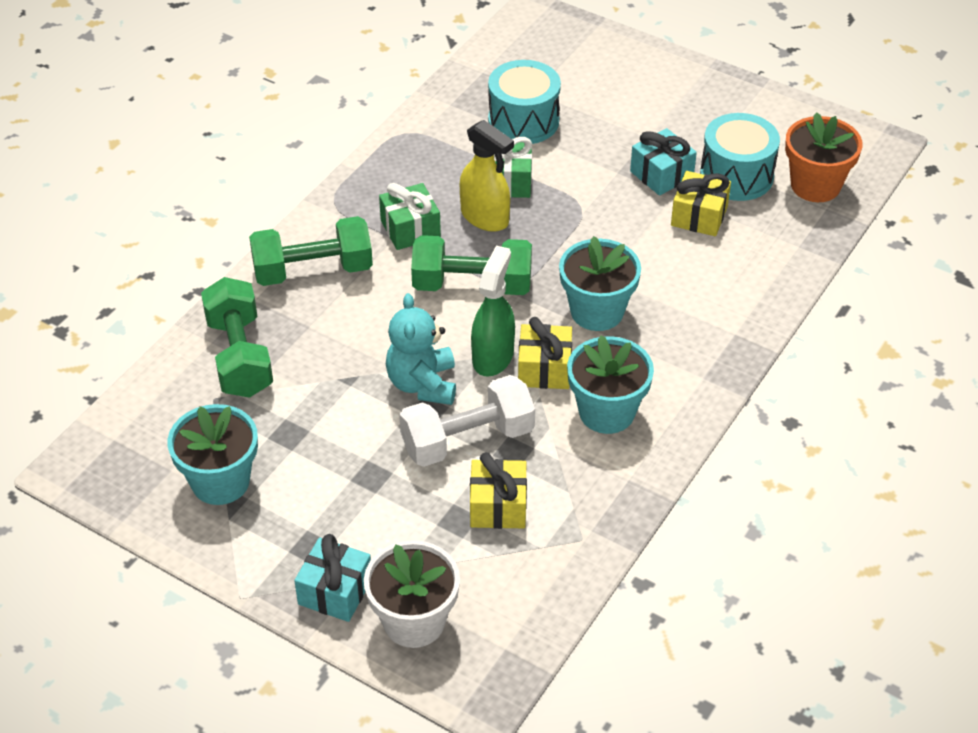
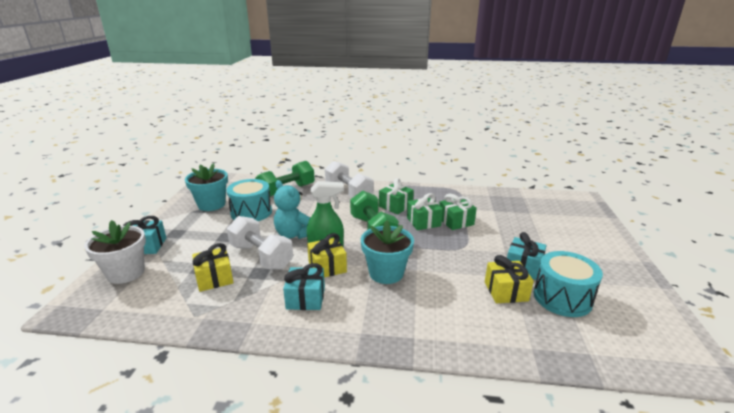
camera: 65 degrees right, 20 degrees down
(313, 270) = (348, 192): green dumbbell -> white dumbbell
(422, 384) = (294, 234): turquoise teddy bear -> turquoise teddy bear turned 105 degrees counterclockwise
(485, 217) = (423, 222): yellow spray bottle -> green gift
(523, 121) = (504, 215): turquoise drum -> turquoise drum (251, 212)
(606, 412) = (305, 298): turquoise flower pot -> turquoise gift
(815, 185) = (604, 340): orange flower pot -> none

